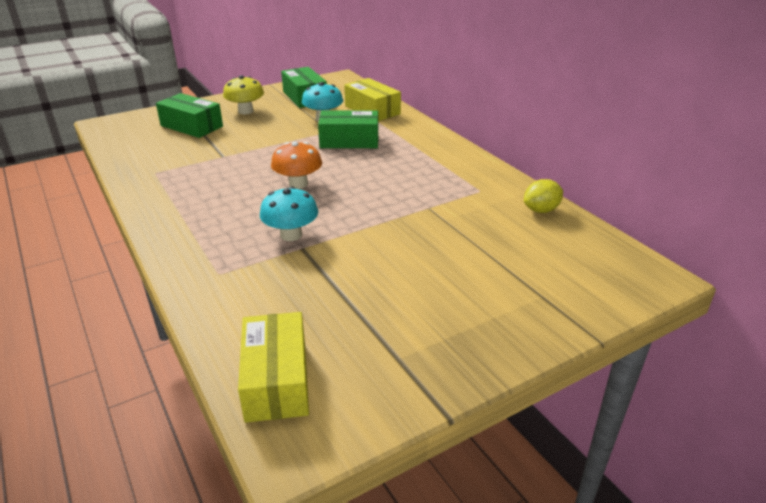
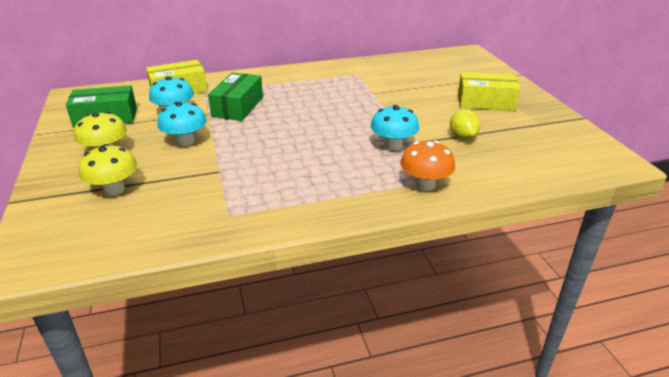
camera: 75 degrees left, 0 degrees up
(192, 126) = (114, 189): green box -> yellow mushroom
(272, 133) = (185, 141): none -> turquoise mushroom
(276, 380) = (564, 162): yellow box -> yellow box (485, 102)
(298, 184) = (307, 136): orange mushroom -> orange mushroom (425, 184)
(541, 210) = (391, 63): yellow lemon -> yellow lemon (463, 137)

